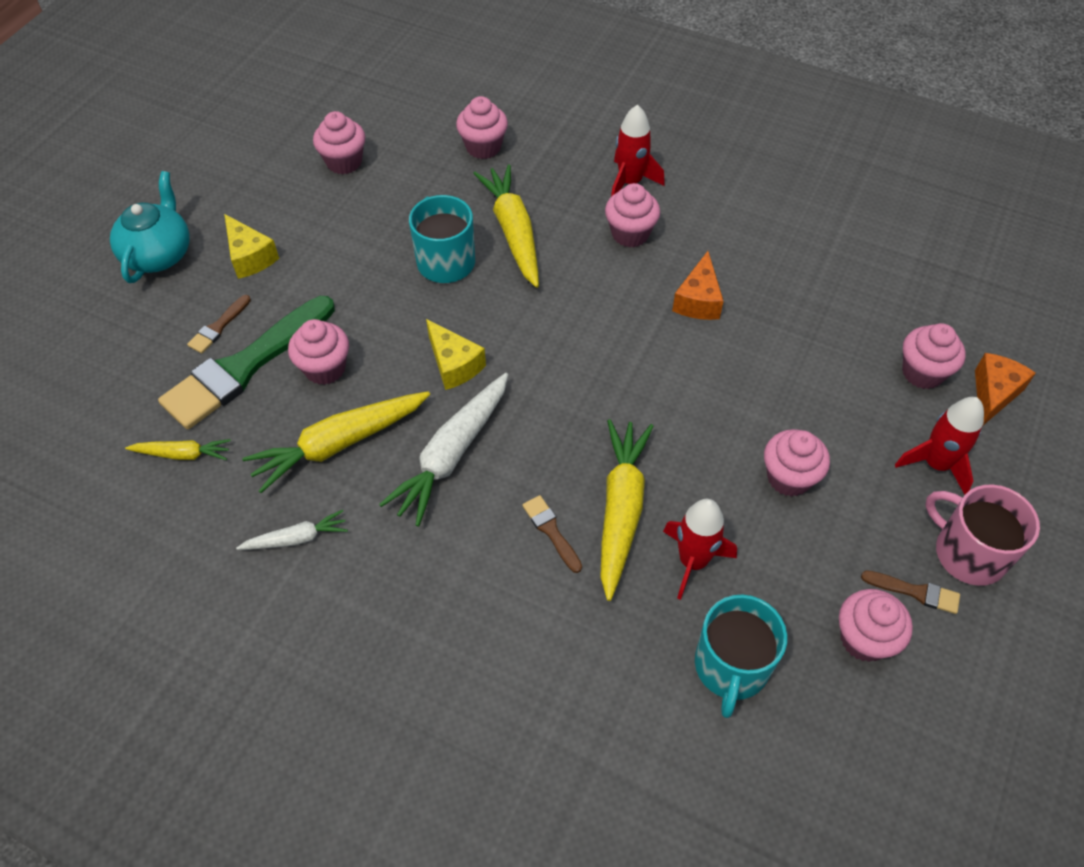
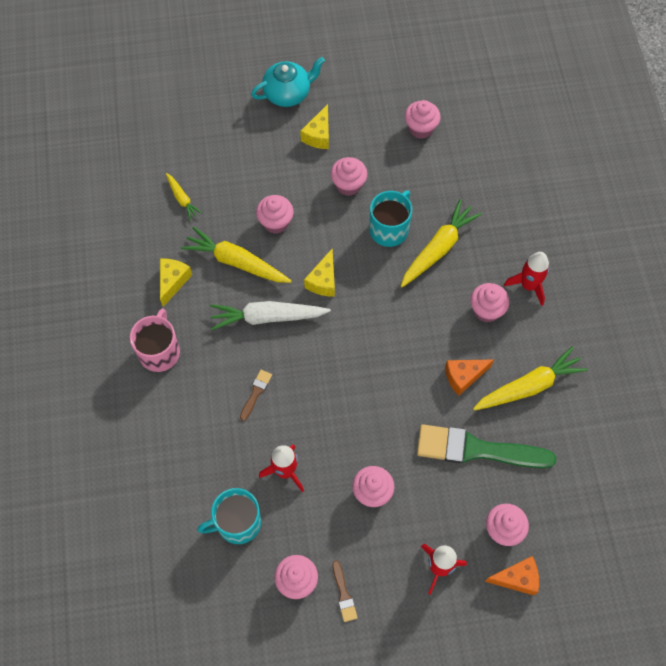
camera: 55 degrees right, 10 degrees up
(218, 327) = (264, 156): brown brush -> none
(245, 366) = (250, 186): green brush -> green brush (477, 449)
(296, 538) = (173, 281): white carrot -> yellow cheese
(483, 147) = (491, 190): pink cupcake -> pink cupcake (348, 185)
(621, 510) = (291, 418): yellow carrot -> yellow carrot (529, 386)
(968, 553) = (389, 612): pink mug -> pink mug (159, 351)

